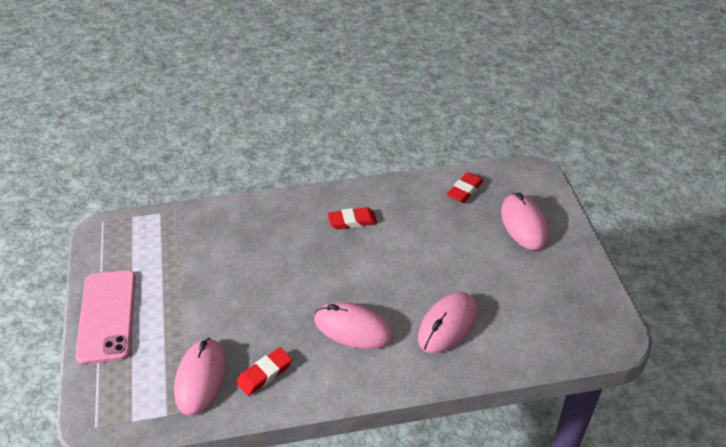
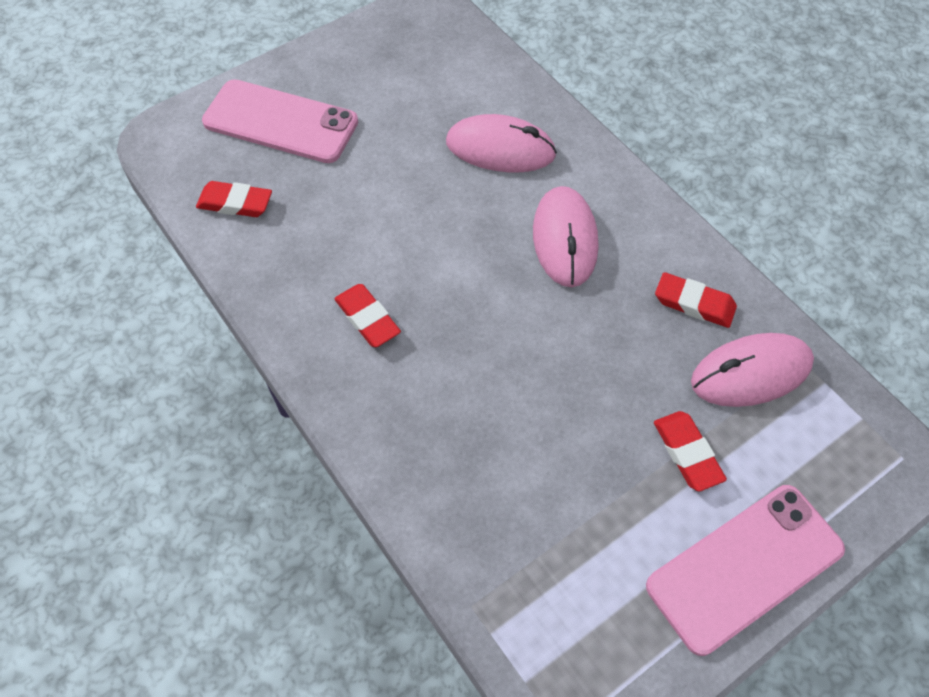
camera: 115 degrees left, 15 degrees up
(179, 322) = (687, 453): none -> red eraser
(523, 224) = (281, 122): pink mouse -> pink phone

